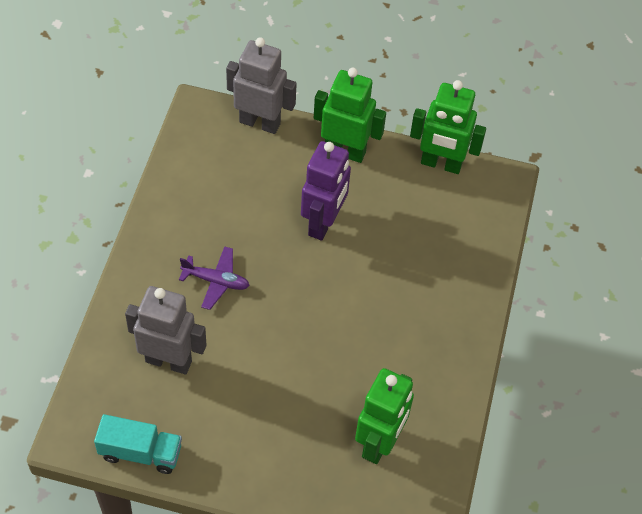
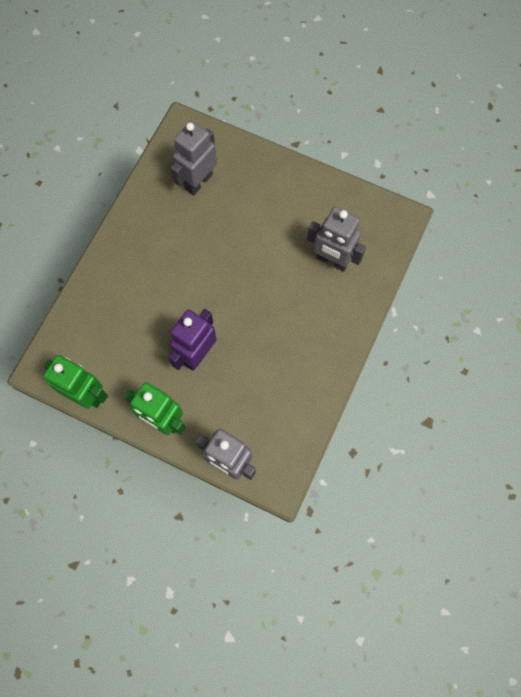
camera: 165 degrees left, 15 degrees up
(140, 452) = (358, 200): turquoise truck -> none
(216, 281) = (289, 317): purple plane -> none
(379, 443) = (198, 182): green robot -> grey robot

